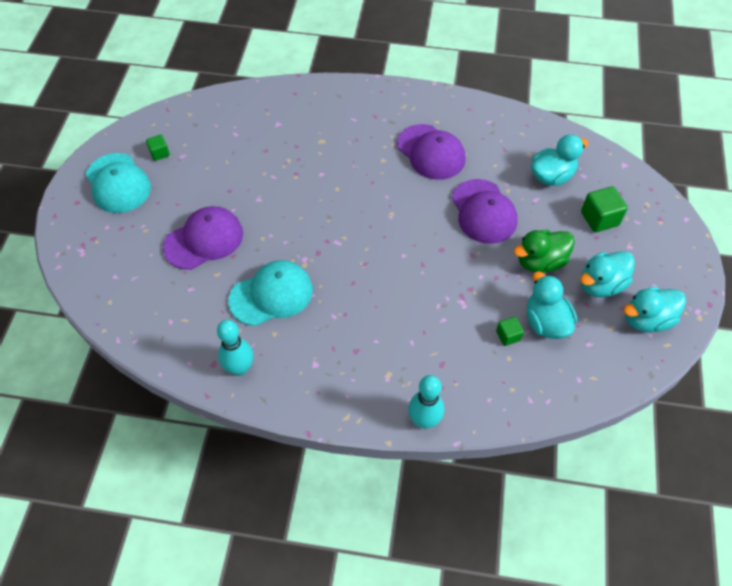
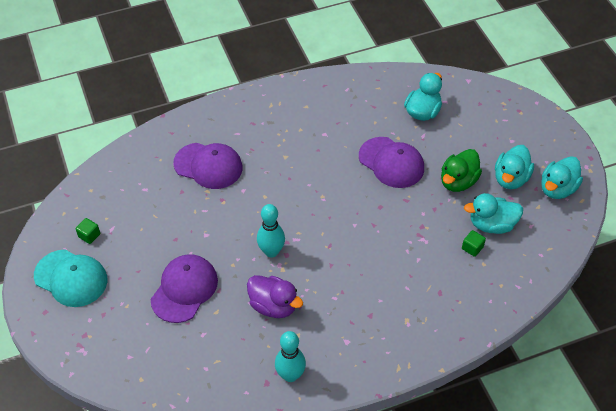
camera: 30 degrees left, 5 degrees down
(271, 295) = (273, 306): turquoise cap -> purple duck
(424, 420) = (455, 340): turquoise bowling pin -> turquoise bowling pin (271, 251)
(431, 152) = (319, 133): purple cap -> purple cap (208, 166)
(546, 322) = (491, 225): turquoise duck -> turquoise duck turned 45 degrees counterclockwise
(599, 218) = (478, 129): green cube -> none

